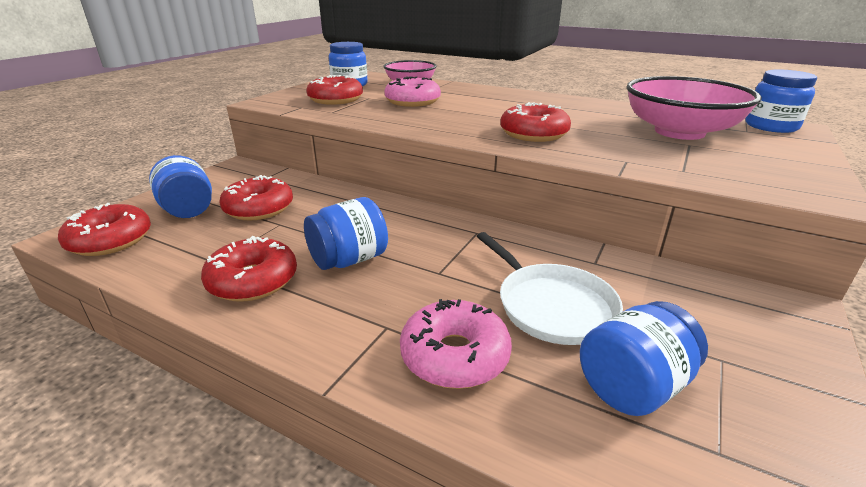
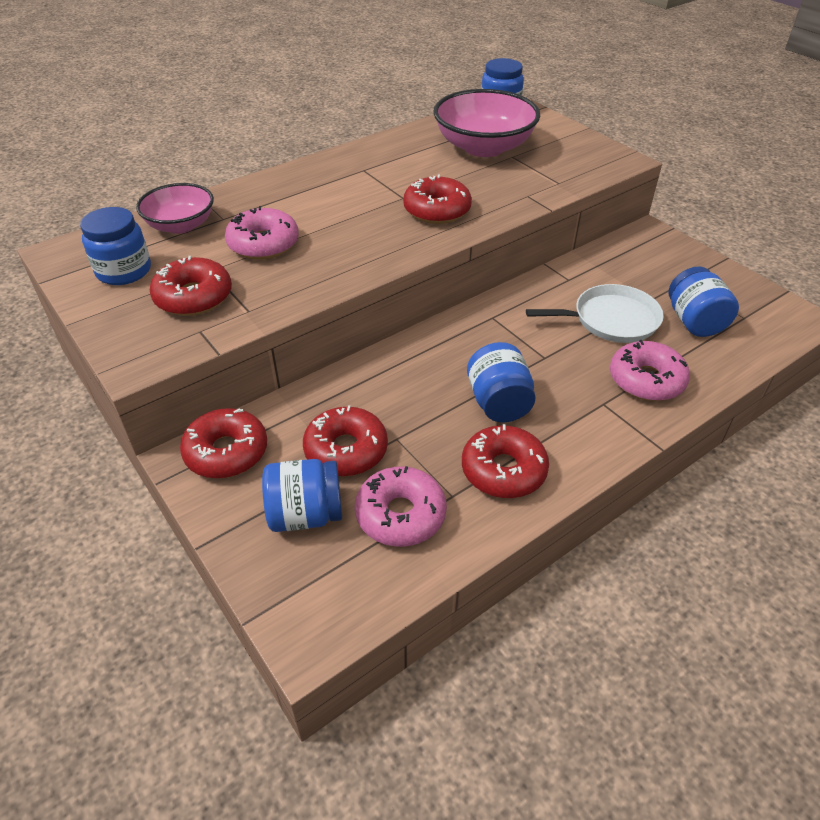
camera: 65 degrees left, 15 degrees up
(110, 240) = (348, 589): red donut -> red donut (226, 452)
(189, 243) = (400, 514): none -> pink donut

